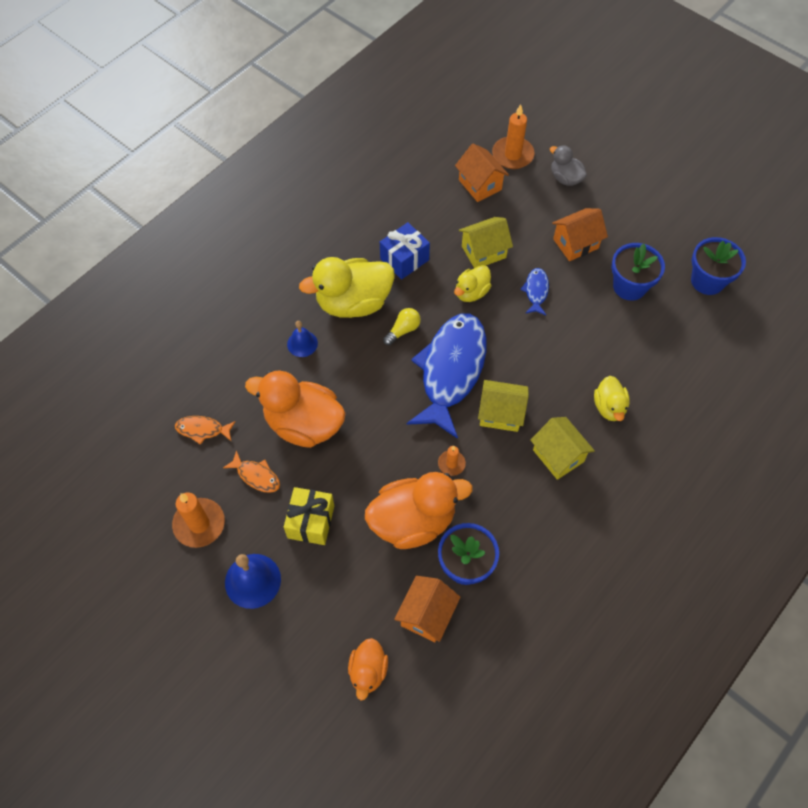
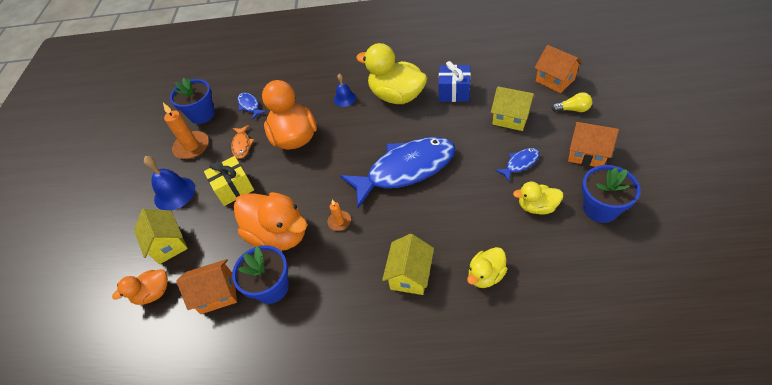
camera: 55 degrees right, 10 degrees down
(203, 430) = (250, 105): orange fish -> blue fish
(403, 330) = (406, 128): yellow light bulb -> yellow light bulb (572, 109)
(471, 292) = (474, 135): yellow duck -> yellow duck (536, 207)
(480, 185) = (555, 80): orange house -> orange house turned 60 degrees counterclockwise
(500, 413) = (405, 218): yellow house -> yellow house (168, 244)
(512, 155) = (600, 76): orange candle -> none
(565, 178) = (627, 110): grey duck -> none
(707, 281) = (681, 252): blue flower pot -> blue flower pot (202, 114)

